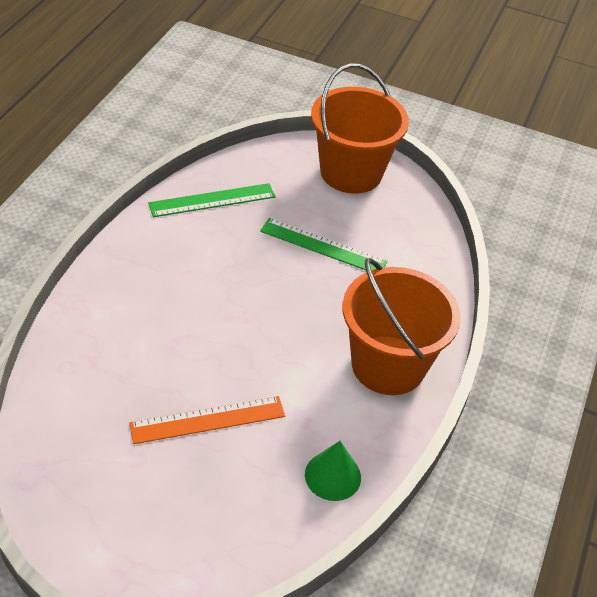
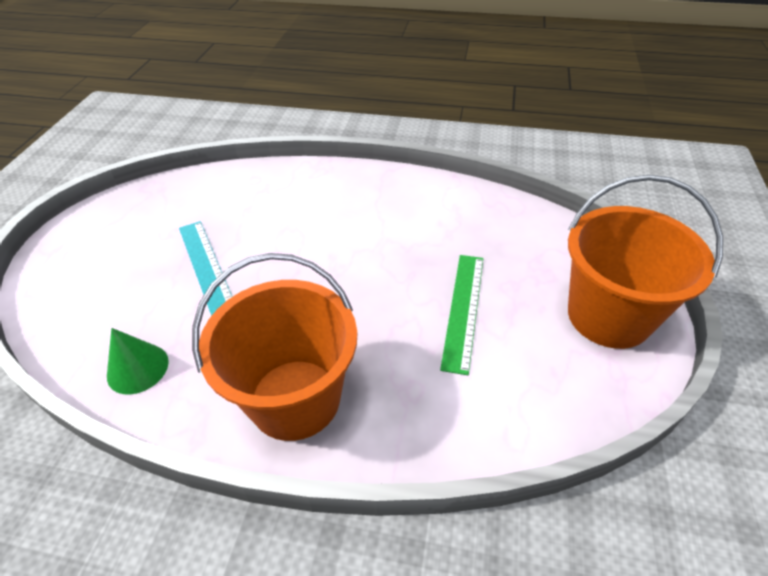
camera: 85 degrees right, 0 degrees up
(208, 420) = (206, 266): orange ruler -> turquoise ruler
(212, 200) = (485, 215): green ruler -> none

